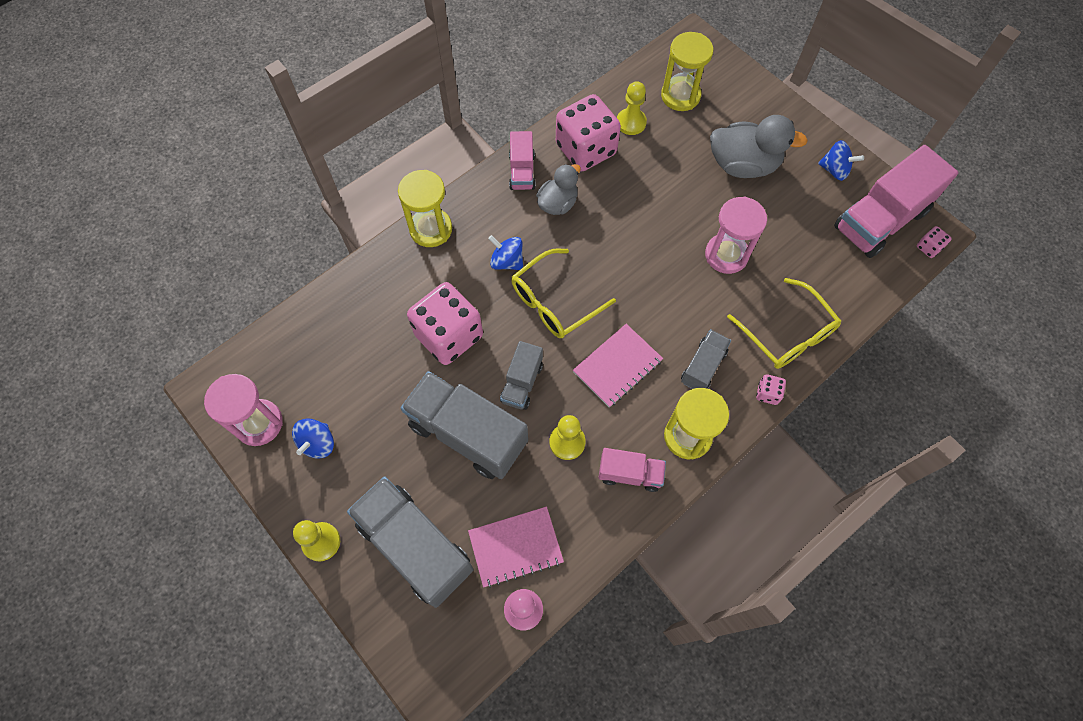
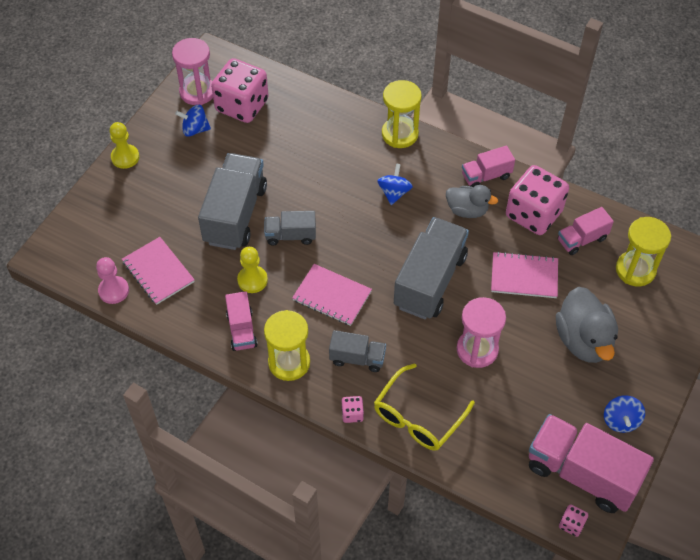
camera: 70 degrees right, 10 degrees down
(415, 546) = (139, 211): grey truck -> grey truck (429, 281)
(449, 335) = (311, 176): pink dice -> pink dice (242, 105)
(554, 302) = (371, 236): yellow glasses -> none
(631, 122) = (582, 239): yellow pawn -> pink truck
(656, 185) = (524, 276): none -> pink notebook

